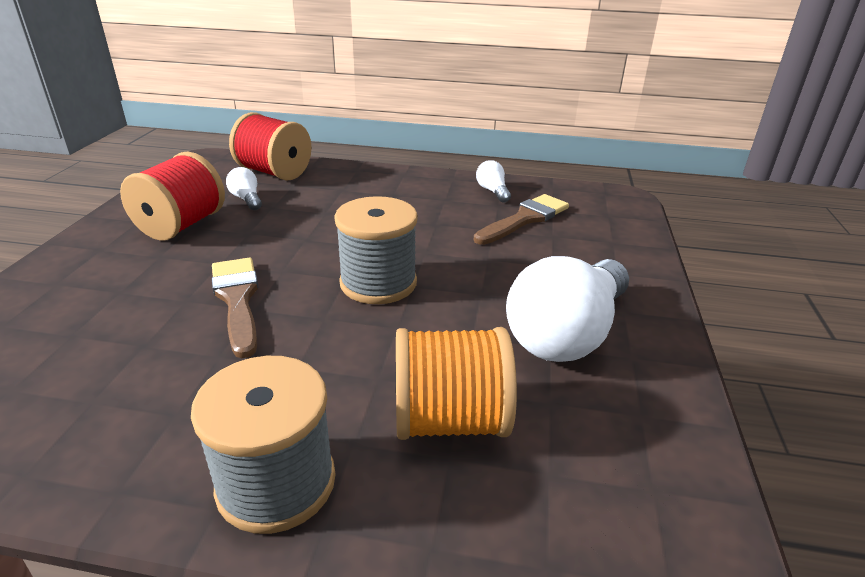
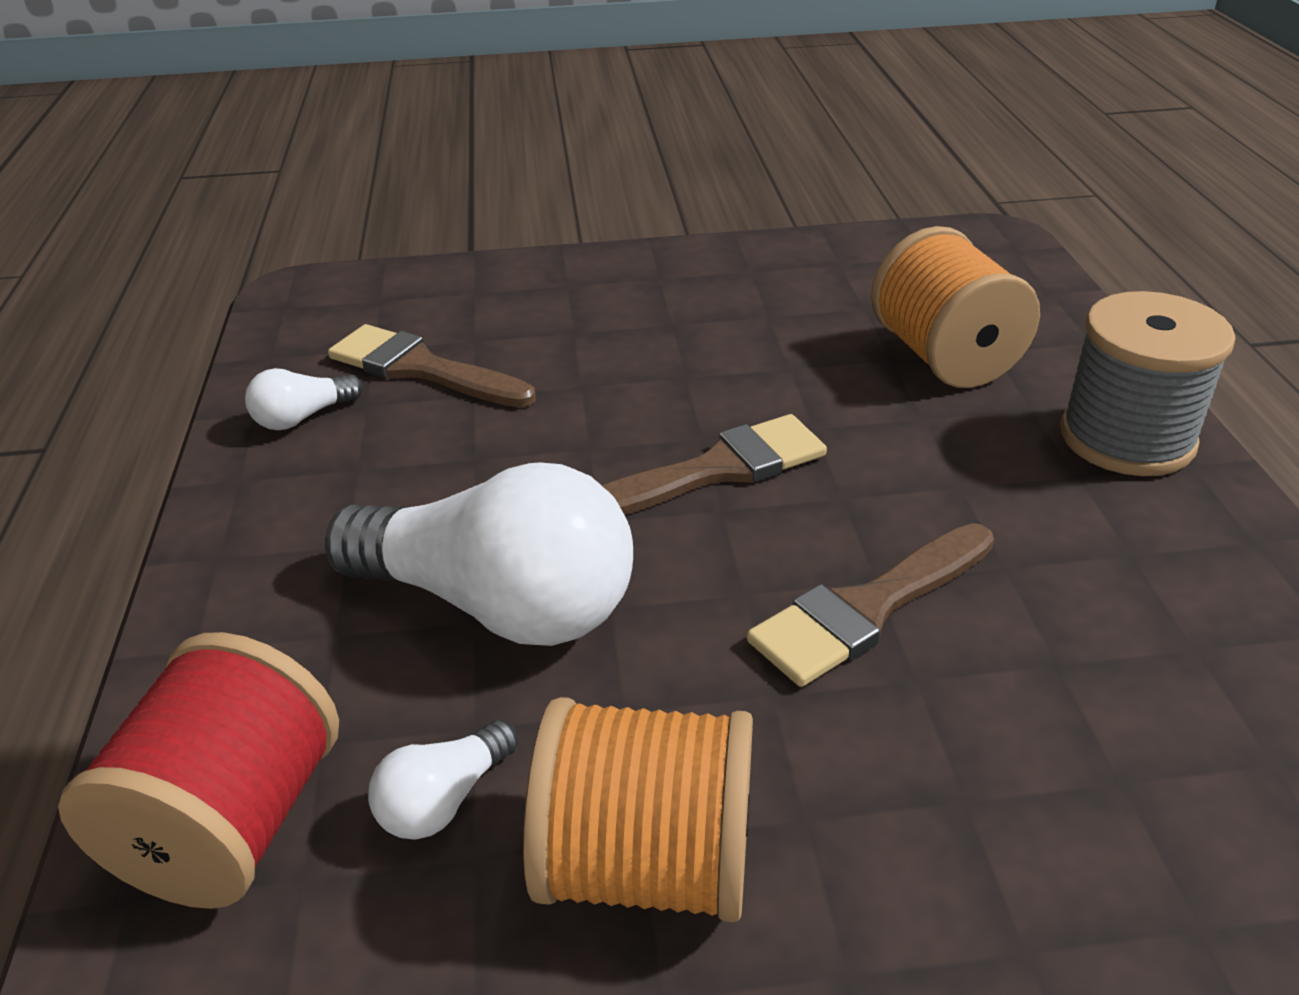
camera: 105 degrees left, 5 degrees up
(182, 225) = (646, 863): red spool -> orange spool
(378, 283) = (716, 470): grey spool -> brown brush
(567, 334) = (735, 307): white light bulb -> white light bulb (499, 605)

